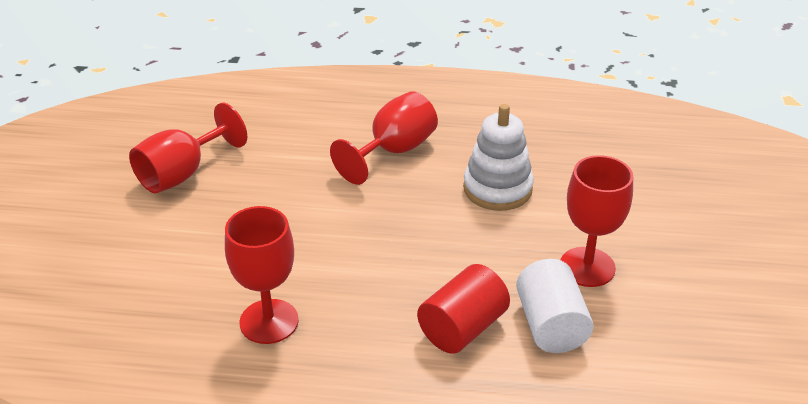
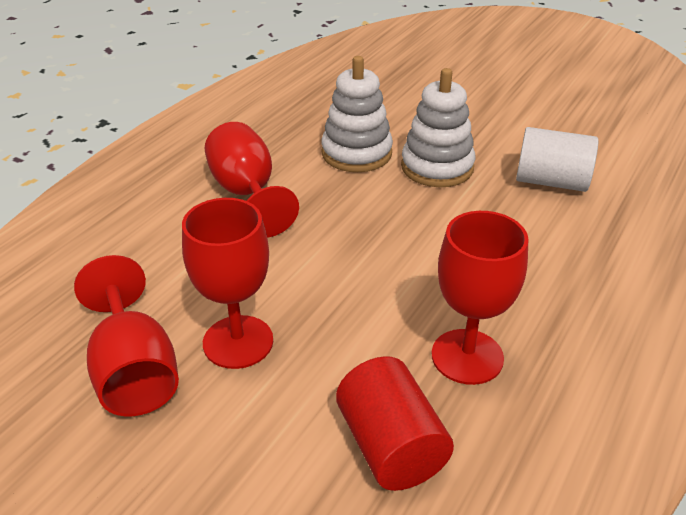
camera: 65 degrees left, 0 degrees up
(462, 328) = (535, 228): red cylinder -> red cylinder (391, 446)
(514, 243) = (437, 167): none -> white stacking toy
(587, 267) = (489, 143): red goblet -> red goblet (238, 342)

